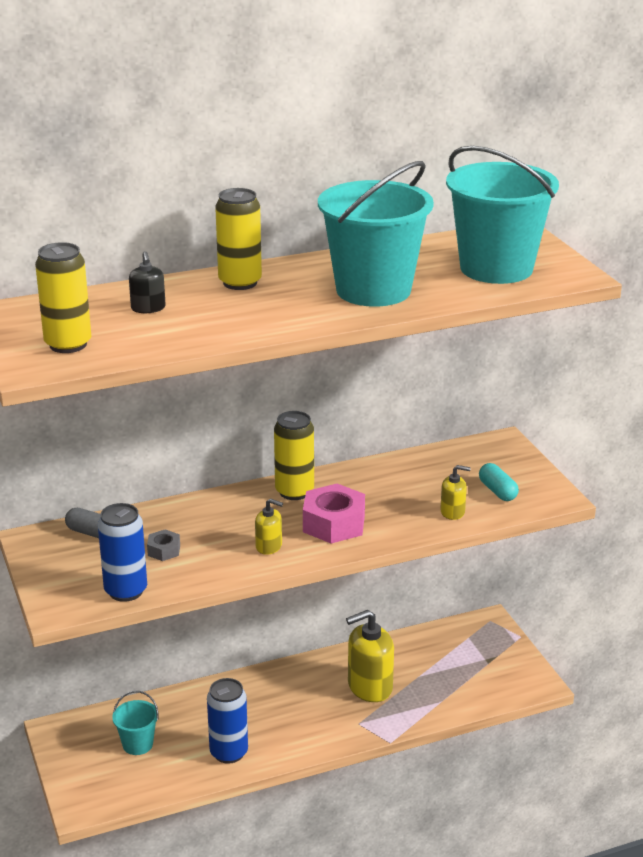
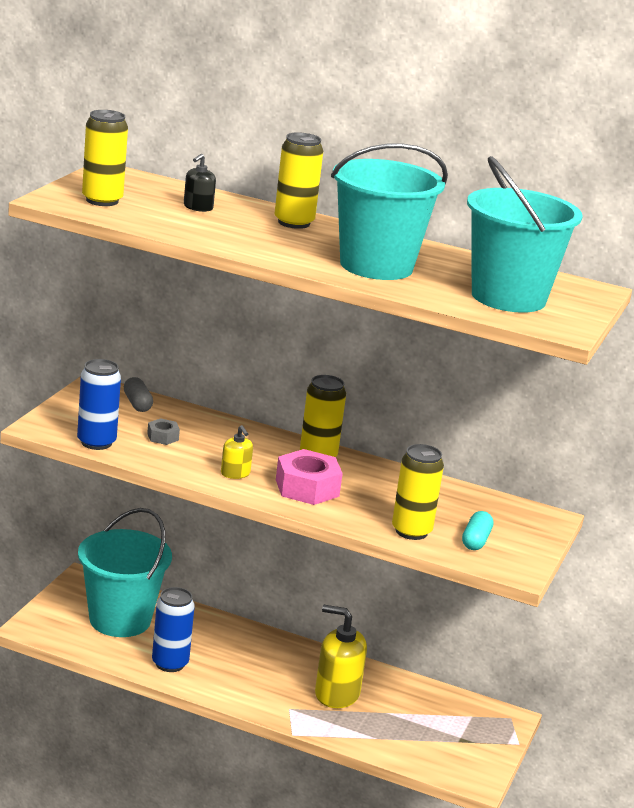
camera: 40 degrees right, 5 degrees down
(137, 744) = (120, 619): turquoise bucket -> turquoise bucket, size x2.16
(452, 512) = (411, 531): yellow soap dispenser -> yellow can

